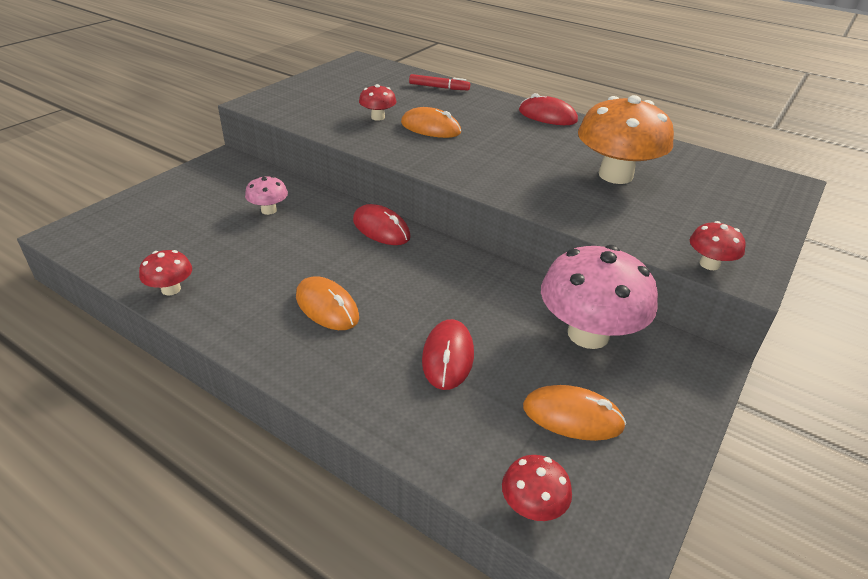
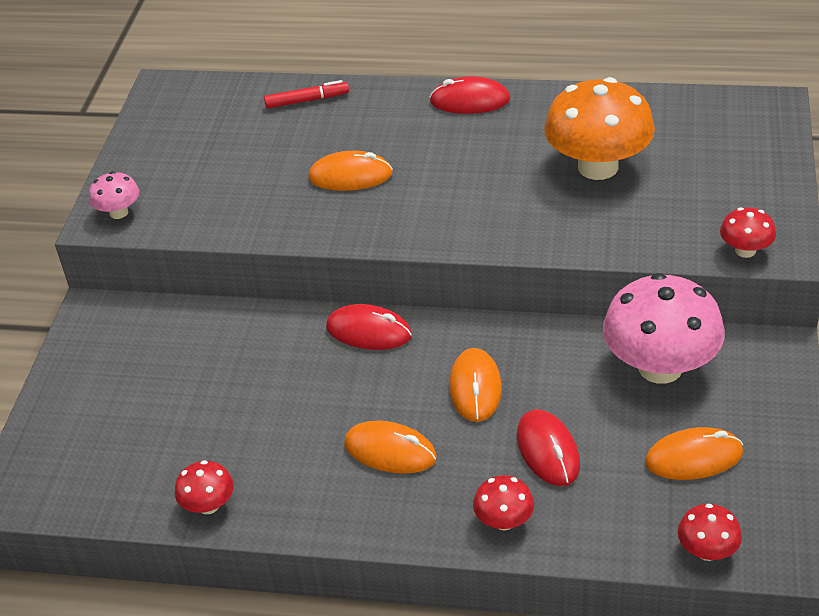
camera: 20 degrees left, 5 degrees up
(269, 210) = (220, 361): pink mushroom -> pink mushroom (119, 212)
(378, 117) = (274, 183): red mushroom -> red mushroom (504, 521)
(426, 291) = (475, 388): none -> orange mouse

